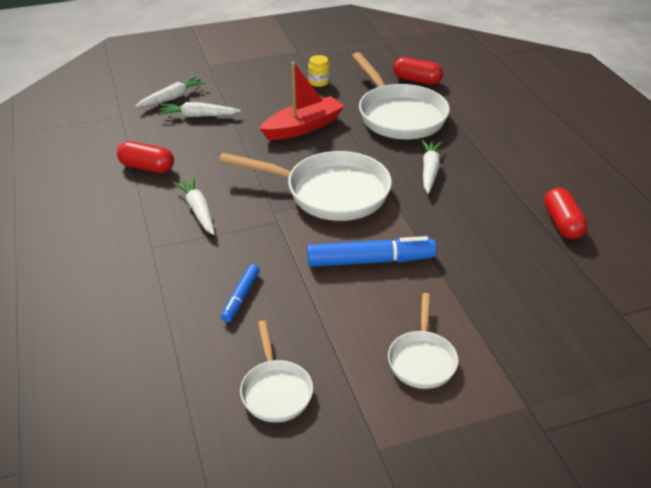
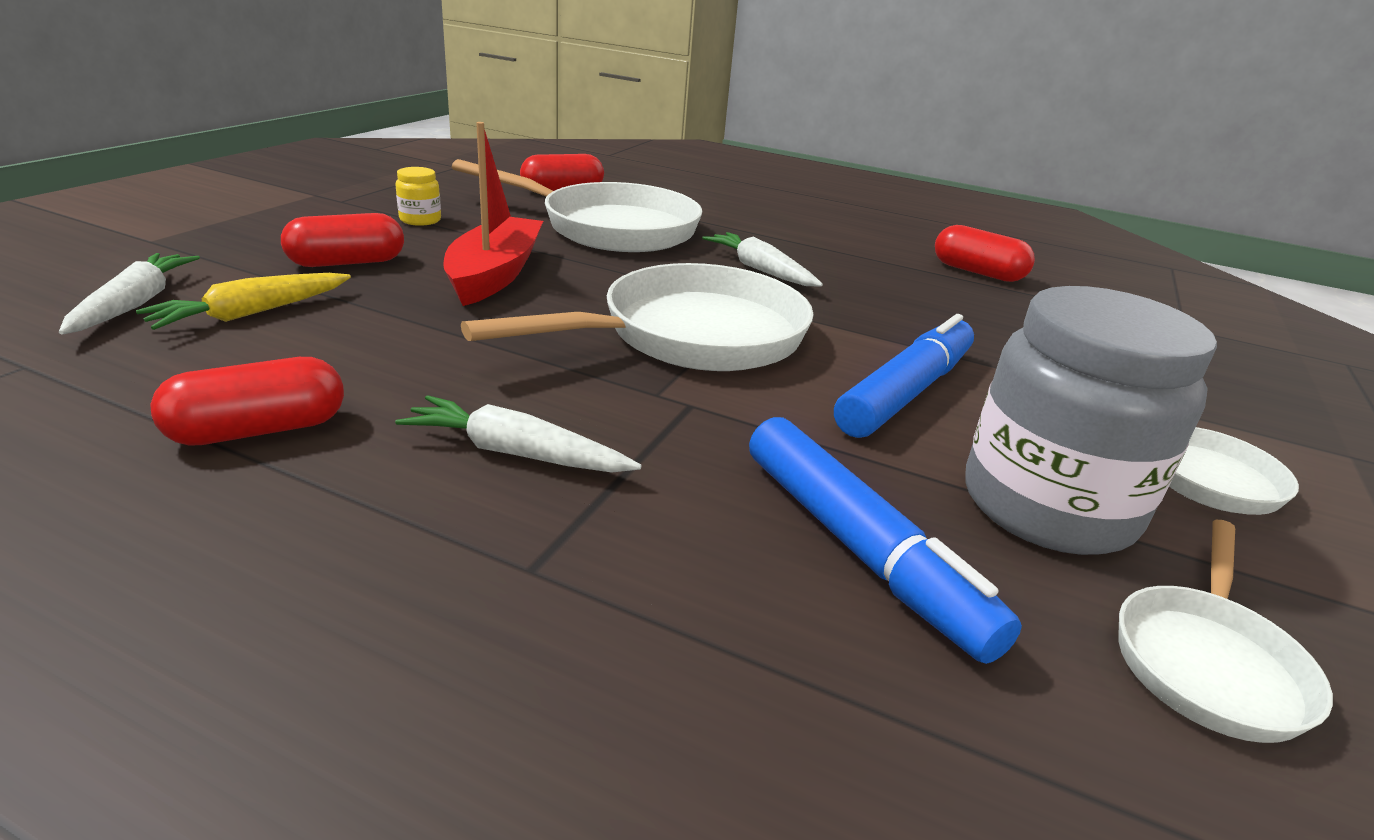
camera: 50 degrees left, 10 degrees down
(198, 116) = (251, 313): white carrot -> yellow carrot
(241, 297) = (859, 549): blue marker -> blue marker, size x1.80
(258, 100) = (347, 262): none -> red capsule
(276, 391) = (1207, 663): white pan -> white pan turned 90 degrees clockwise
(330, 327) = (1048, 506): none -> grey jar

